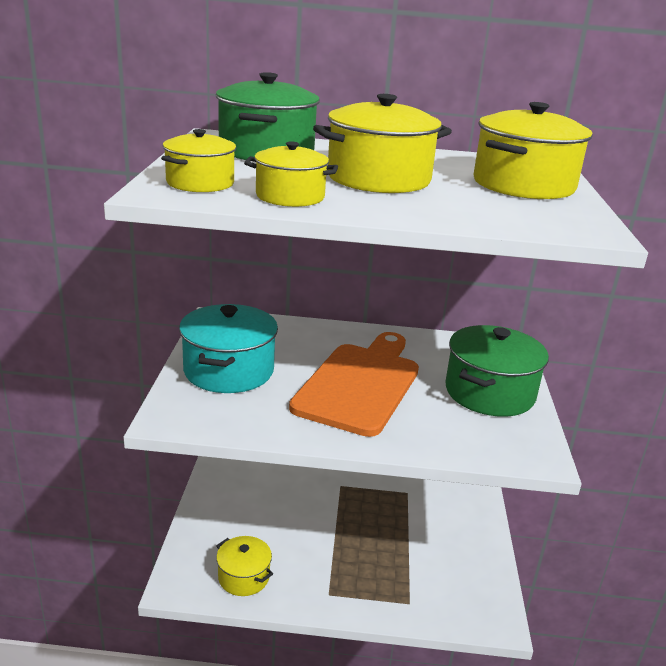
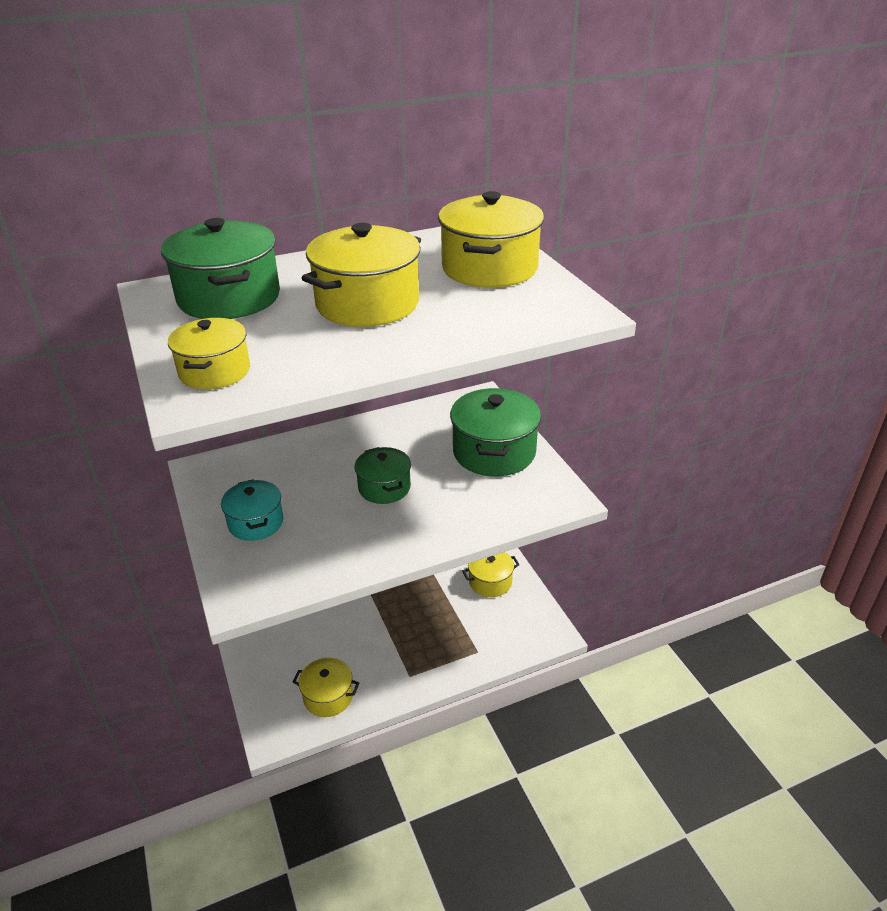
camera: 25 degrees left, 10 degrees up
(228, 371) = (256, 522): turquoise pot -> turquoise pot, size x0.60
(290, 196) = (314, 359): yellow pot -> yellow pot (490, 582)
(360, 384) = (384, 487): orange cutting board -> green pot

